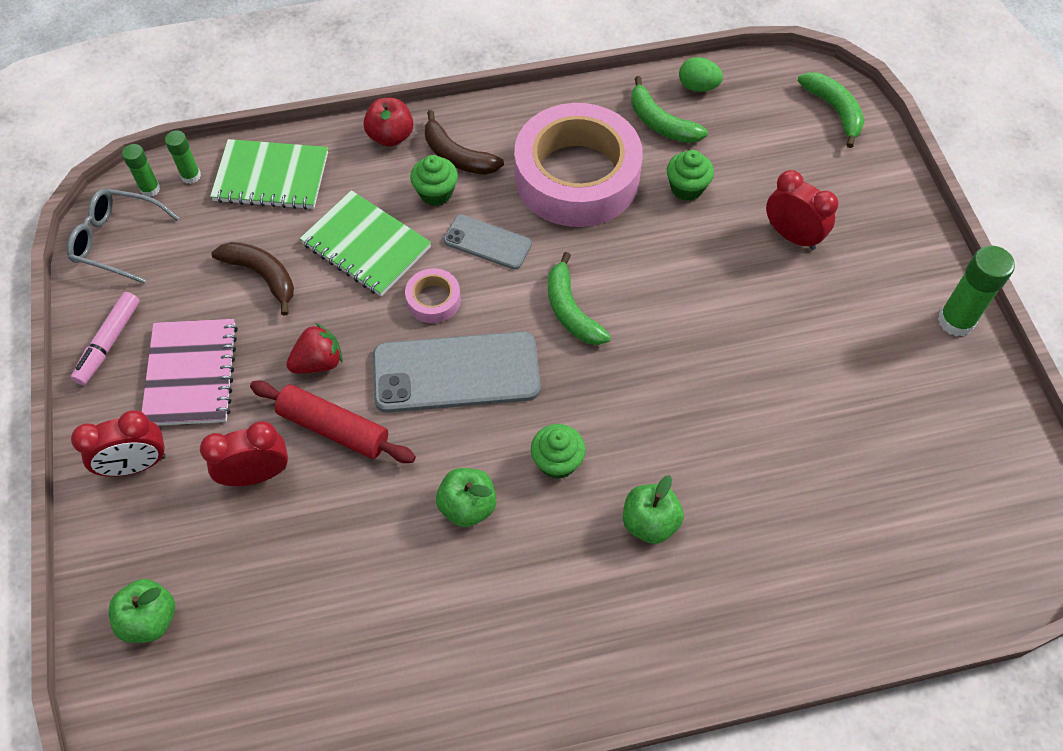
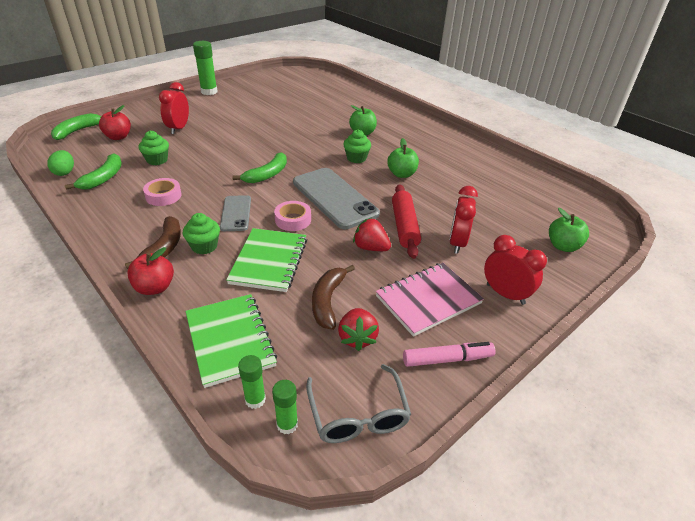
camera: 120 degrees left, 20 degrees down
(194, 279) = (357, 338): none -> red strawberry
(256, 474) = (457, 243): red clock -> red clock turned 60 degrees clockwise
(577, 176) = (163, 196): pink tape -> pink tape, size x0.41
(790, 155) = (118, 137): none -> red apple

